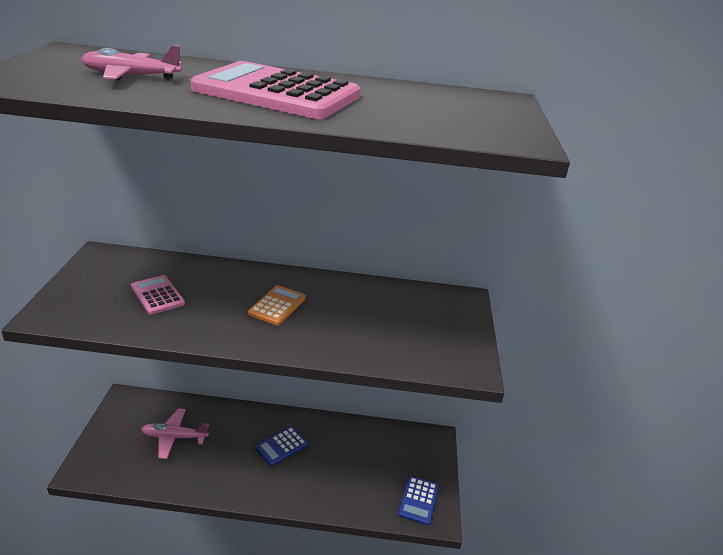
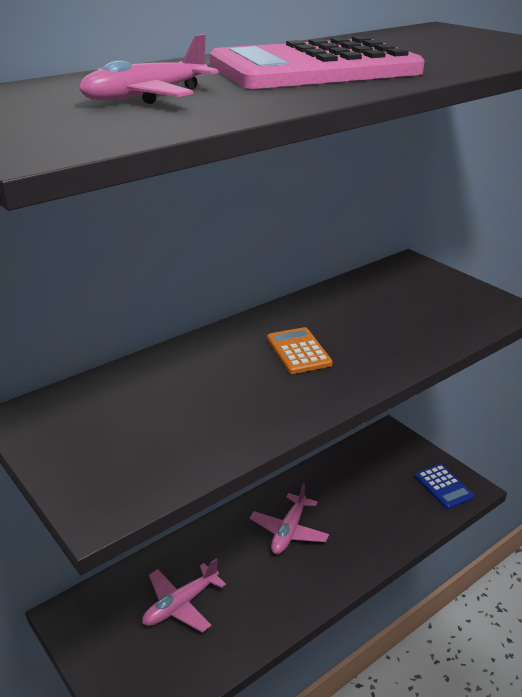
camera: 40 degrees left, 0 degrees up
(158, 295) = (176, 412): pink calculator -> none
(281, 446) = (289, 531): blue calculator -> pink plane

